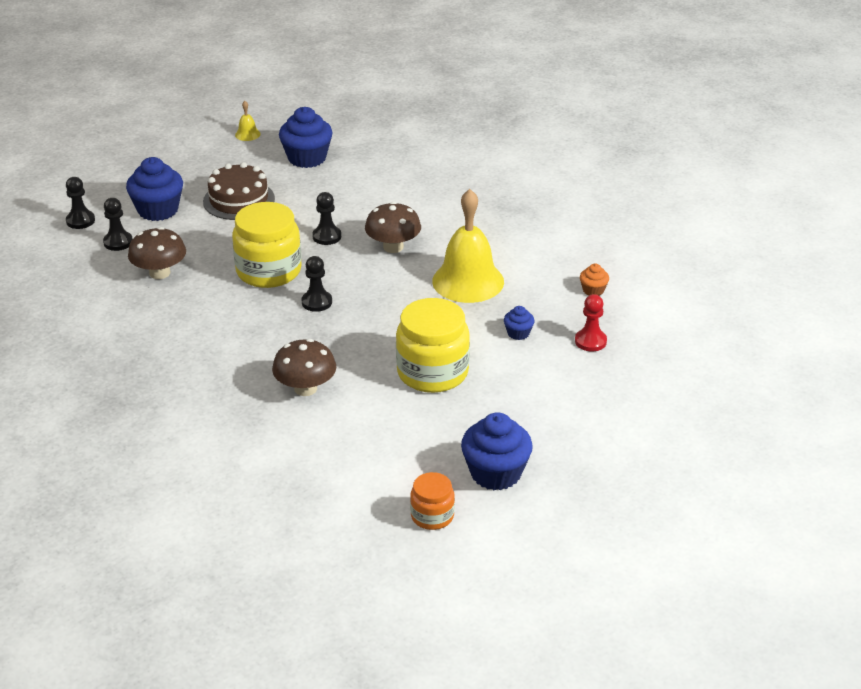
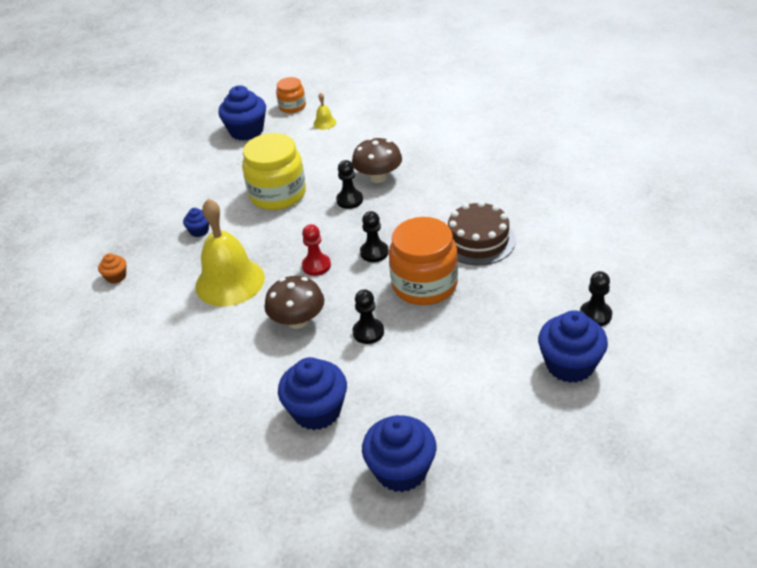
camera: 175 degrees left, 5 degrees up
(80, 221) = (654, 344): black pawn -> black pawn (349, 200)
(159, 273) = (534, 278): brown mushroom -> none
(239, 200) = (477, 385): brown cake -> brown cake (478, 240)
(247, 134) = (494, 525): yellow bell -> yellow bell (324, 123)
(268, 271) = (424, 285): yellow jar -> orange jar
(371, 189) = (317, 411): none -> blue cupcake
(590, 341) = (142, 226): red pawn -> red pawn (316, 265)

